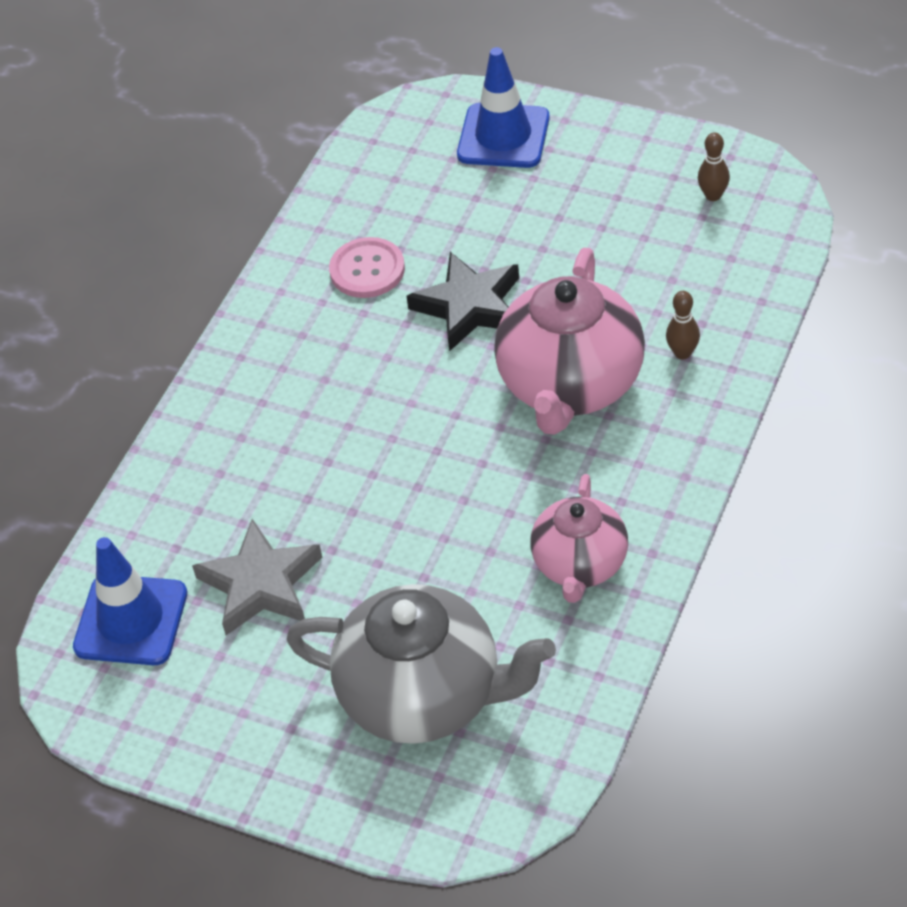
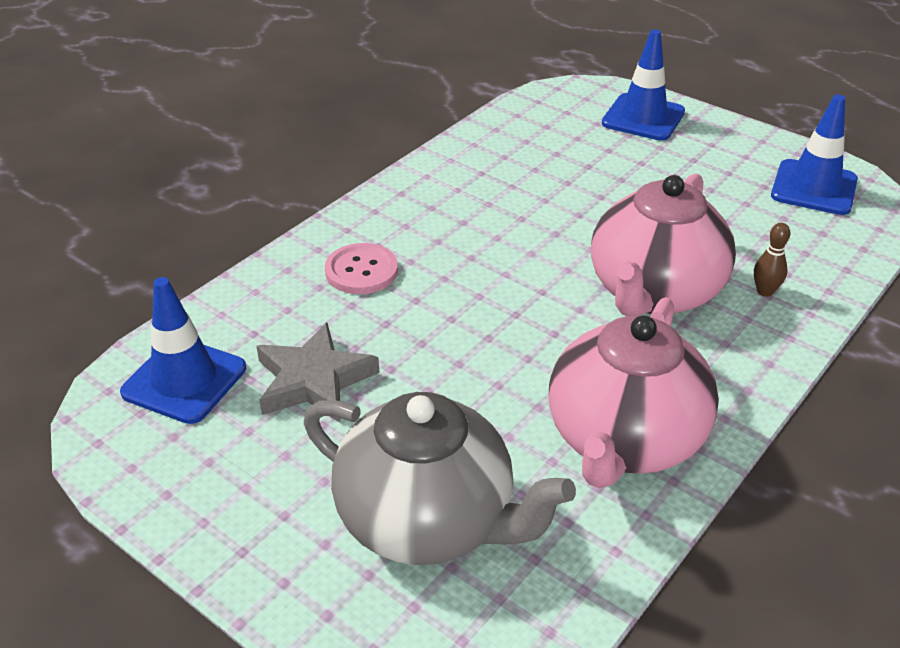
camera: 10 degrees right, 10 degrees down
(367, 270) = (502, 177): pink button -> pink button (361, 271)
(469, 306) = (580, 218): black star -> none
(580, 565) = (623, 441): pink teapot -> pink teapot, size x1.63
(713, 195) = (814, 188): brown bowling pin -> blue traffic cone

